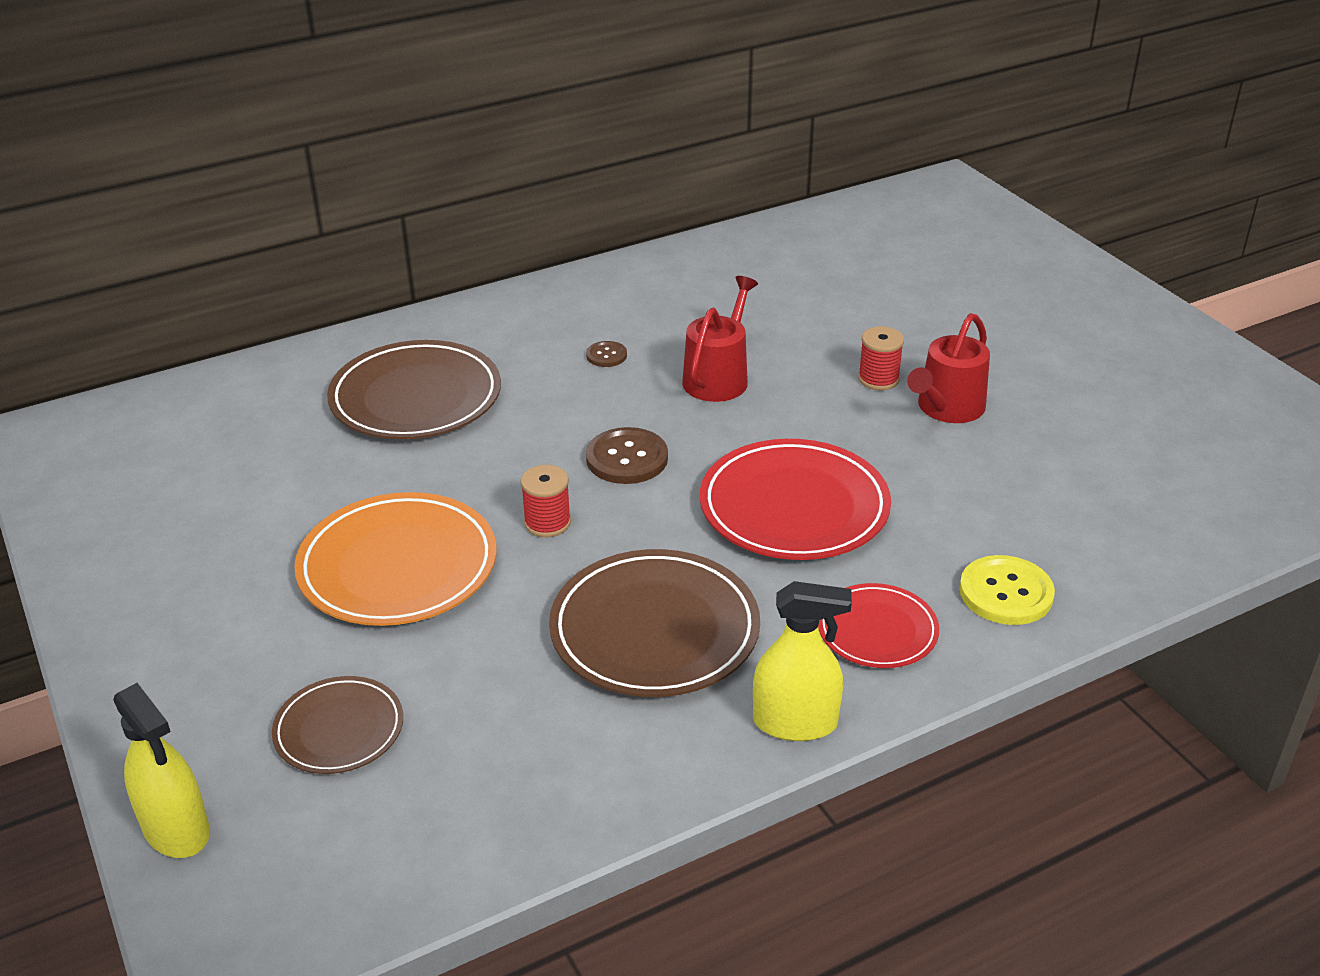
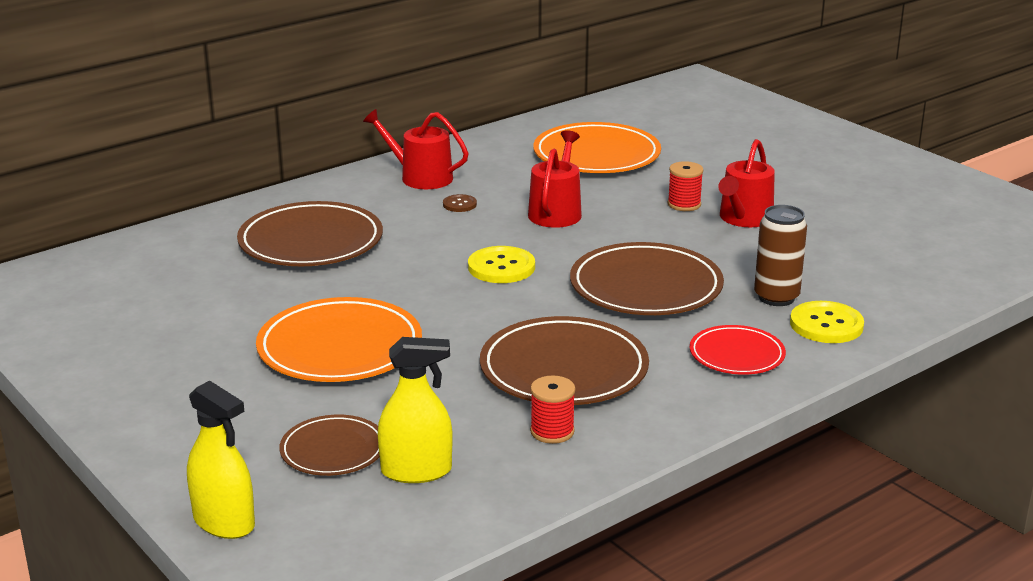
camera: 10 degrees left, 10 degrees down
(547, 523) = (452, 311): red spool -> red spool (552, 431)
(573, 310) = (420, 177): none -> red watering can
(627, 458) = (501, 267): brown button -> yellow button
(793, 292) = (596, 155): none -> orange plate
(794, 507) = (646, 287): red plate -> brown plate
(795, 722) = (693, 413): yellow spray bottle -> yellow spray bottle (416, 471)
(953, 541) = (776, 297): none -> brown can

